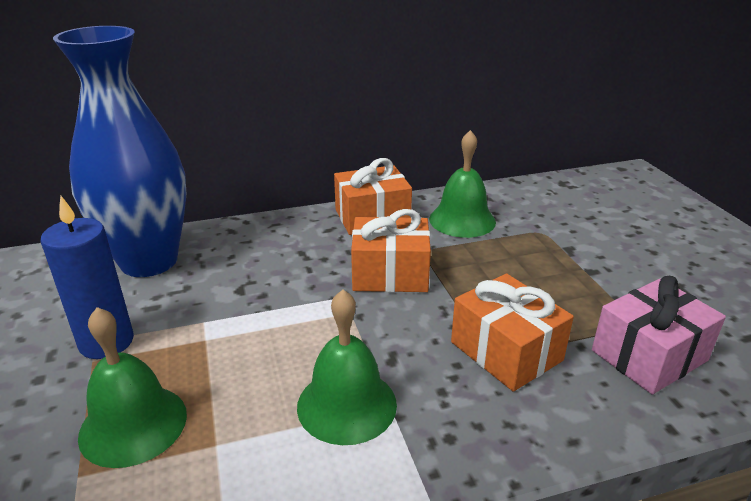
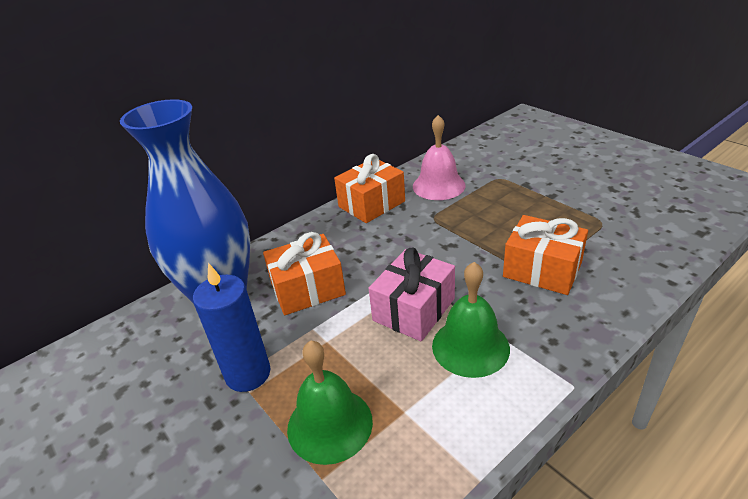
camera: 20 degrees left, 5 degrees up
(390, 274) = (421, 243): orange gift -> orange gift (307, 289)
(462, 220) = (438, 185): green bell -> pink bell
(649, 355) = (627, 241): pink gift -> pink gift (414, 309)

